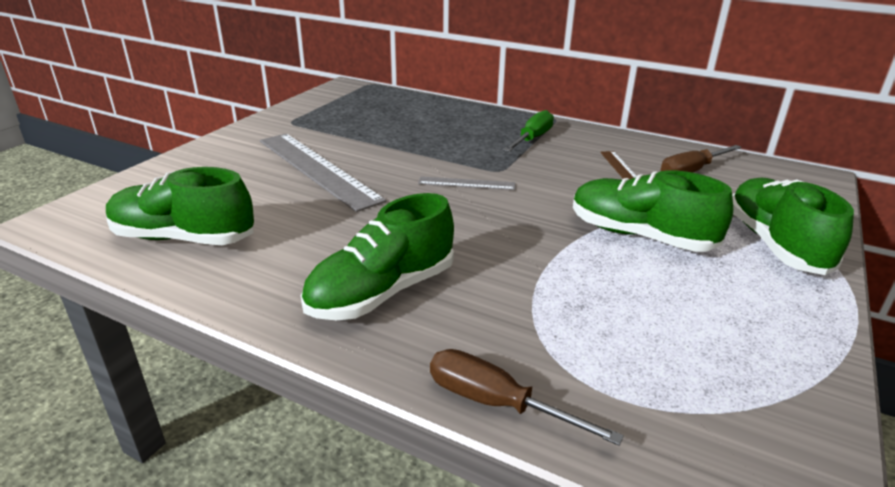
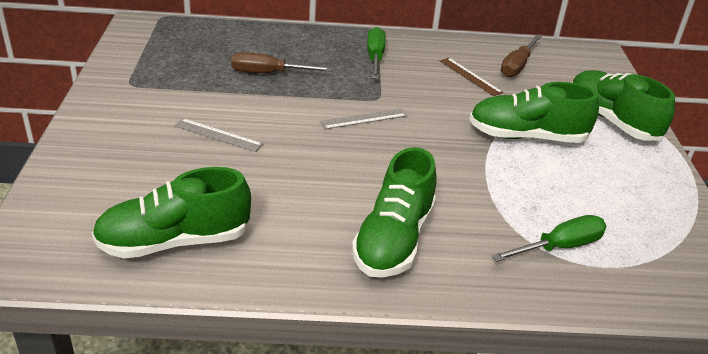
camera: 30 degrees left, 5 degrees up
(316, 169) = (218, 135): grey ruler -> grey ruler, size x0.47
(496, 403) = (542, 296): brown screwdriver -> brown screwdriver (268, 73)
(574, 356) = (559, 247): none -> green screwdriver

